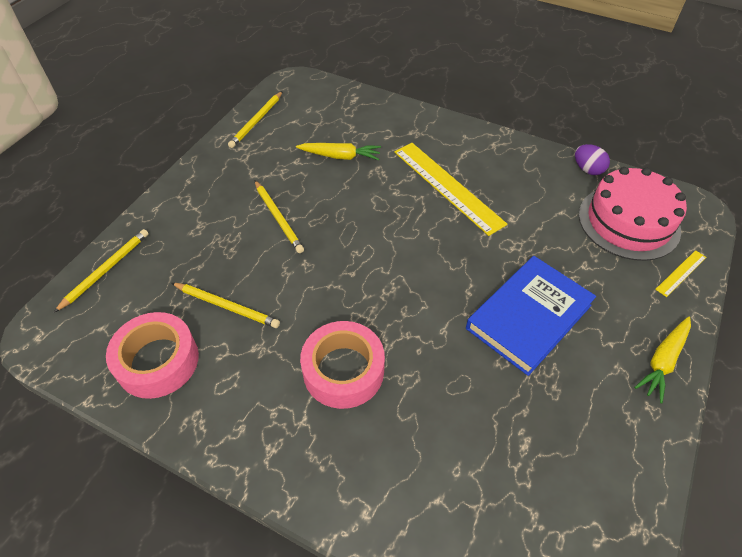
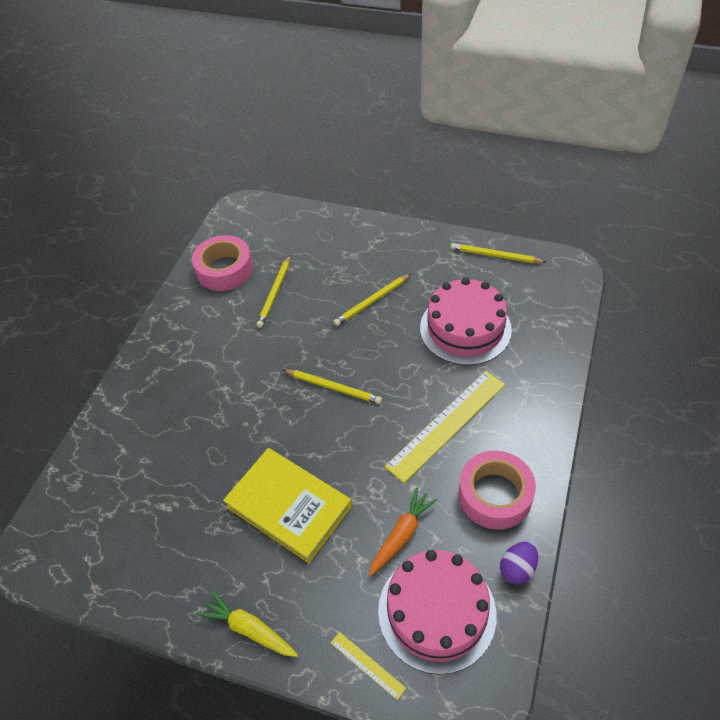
camera: 85 degrees right, 0 degrees up
(106, 270) = (299, 218): yellow pencil -> yellow pencil (333, 387)
(340, 156) = (465, 328): yellow carrot -> pink cake
(343, 370) = (223, 376): pink tape -> pink tape (495, 495)
(529, 317) = (289, 507): blue book -> yellow book
(559, 234) = (401, 535): none -> orange carrot

